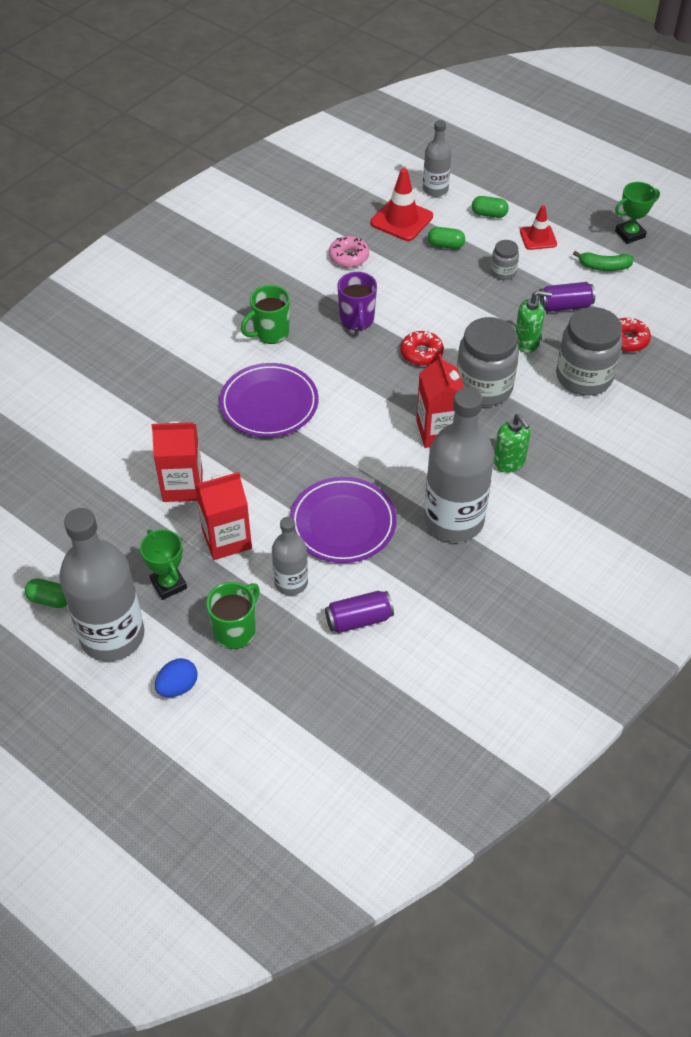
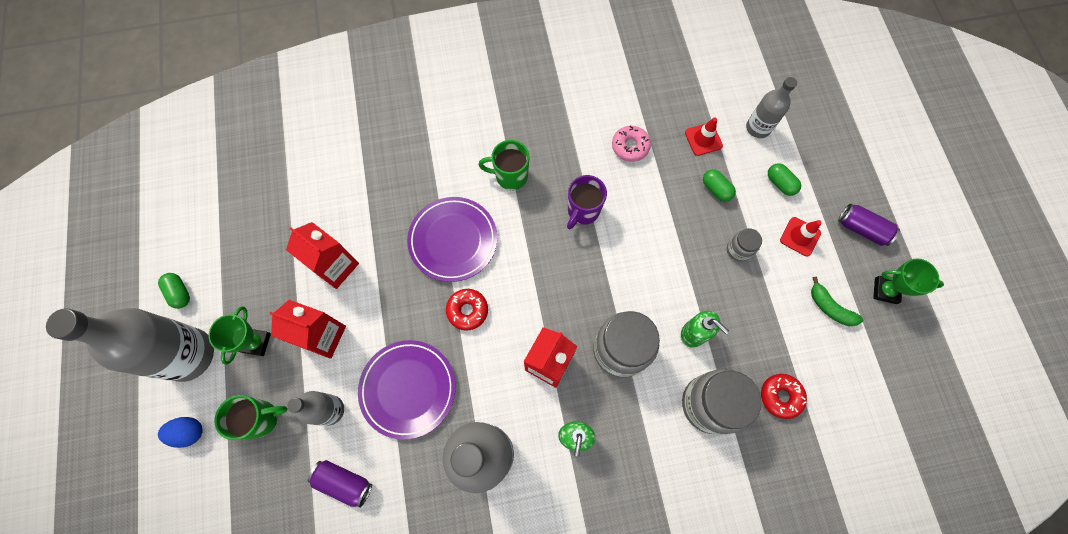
camera: 40 degrees right, 20 degrees up
(401, 220) = (703, 139): red traffic cone -> red traffic cone, size x0.64
(421, 353) = (602, 280): red donut -> red donut (467, 310)
(564, 306) = (758, 321): purple can -> purple can (861, 229)

